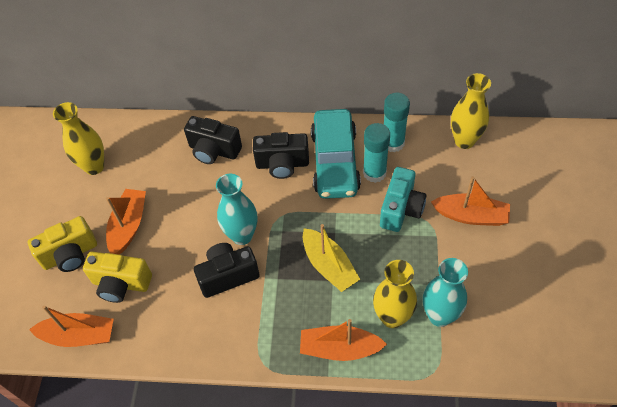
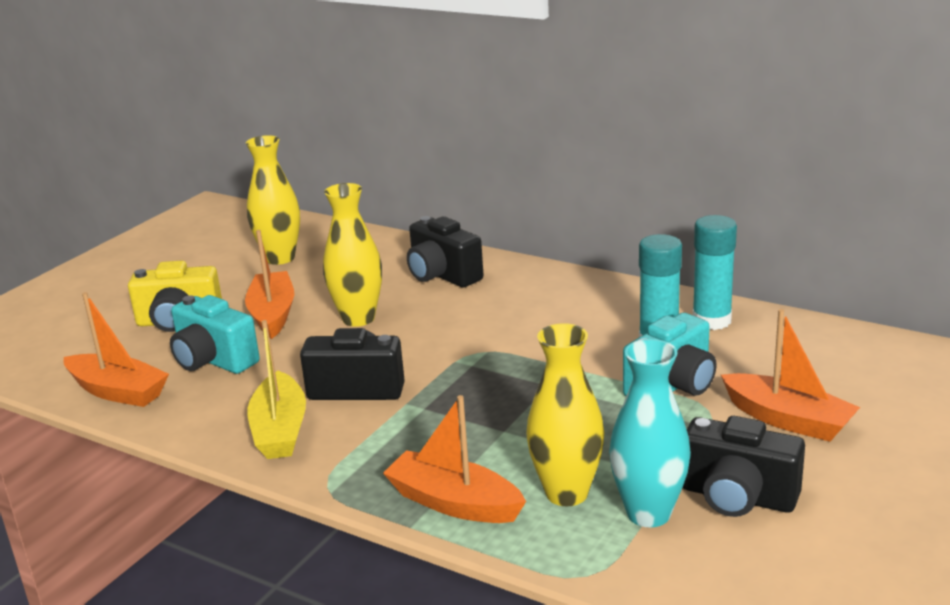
camera: 25 degrees right, 30 degrees down
(121, 284) = (213, 360): yellow camera -> turquoise camera
(129, 226) = (272, 314): orange boat -> orange boat turned 45 degrees counterclockwise
(242, 235) = (411, 356): turquoise vase -> none
(282, 164) = (526, 306): black camera -> black camera (737, 497)
(329, 266) = (511, 415): yellow boat -> yellow boat (280, 430)
(335, 161) = (606, 319): turquoise car -> none
(464, 141) = (834, 342): yellow vase -> yellow vase (358, 318)

